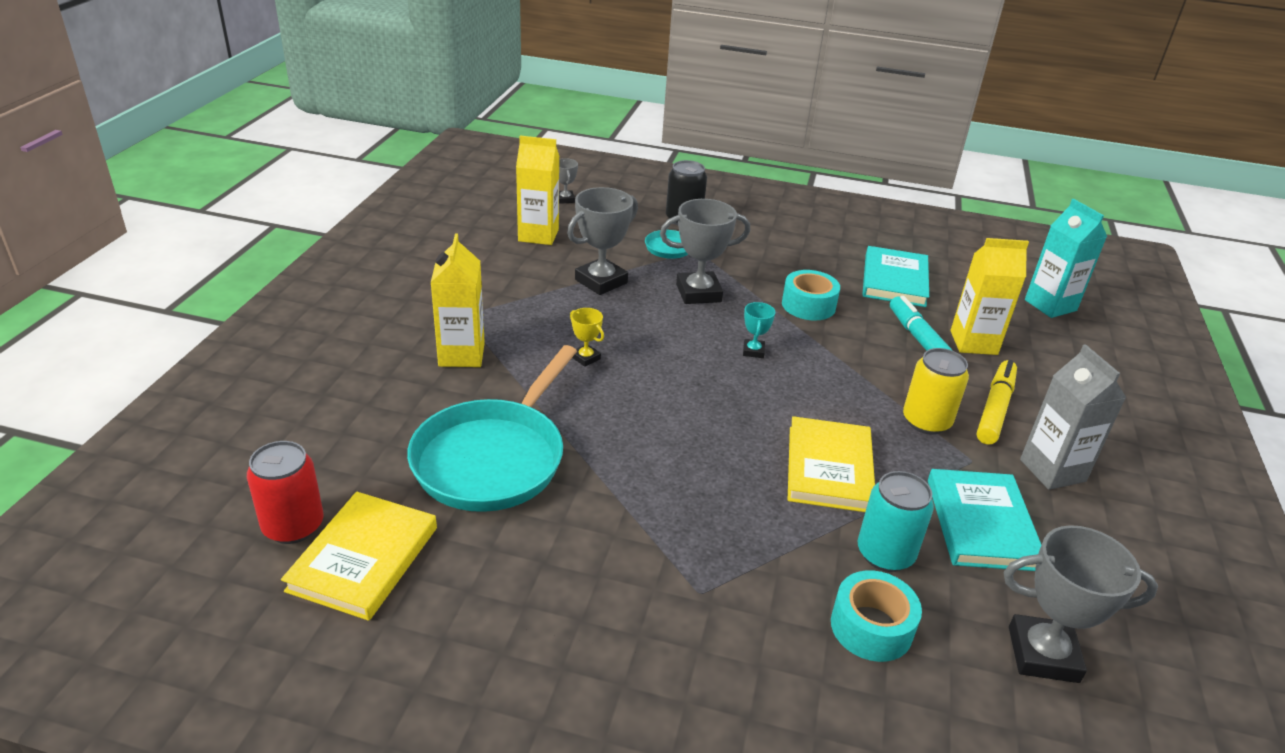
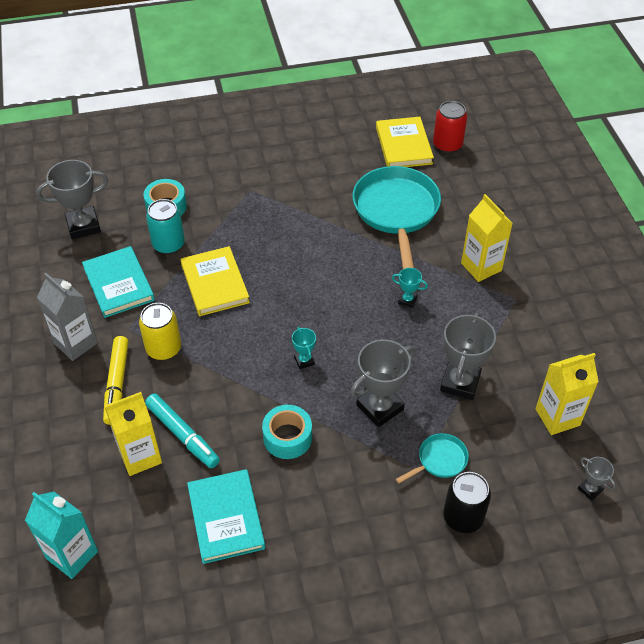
camera: 155 degrees right, 15 degrees up
(585, 358) = (407, 300): yellow trophy -> turquoise trophy

